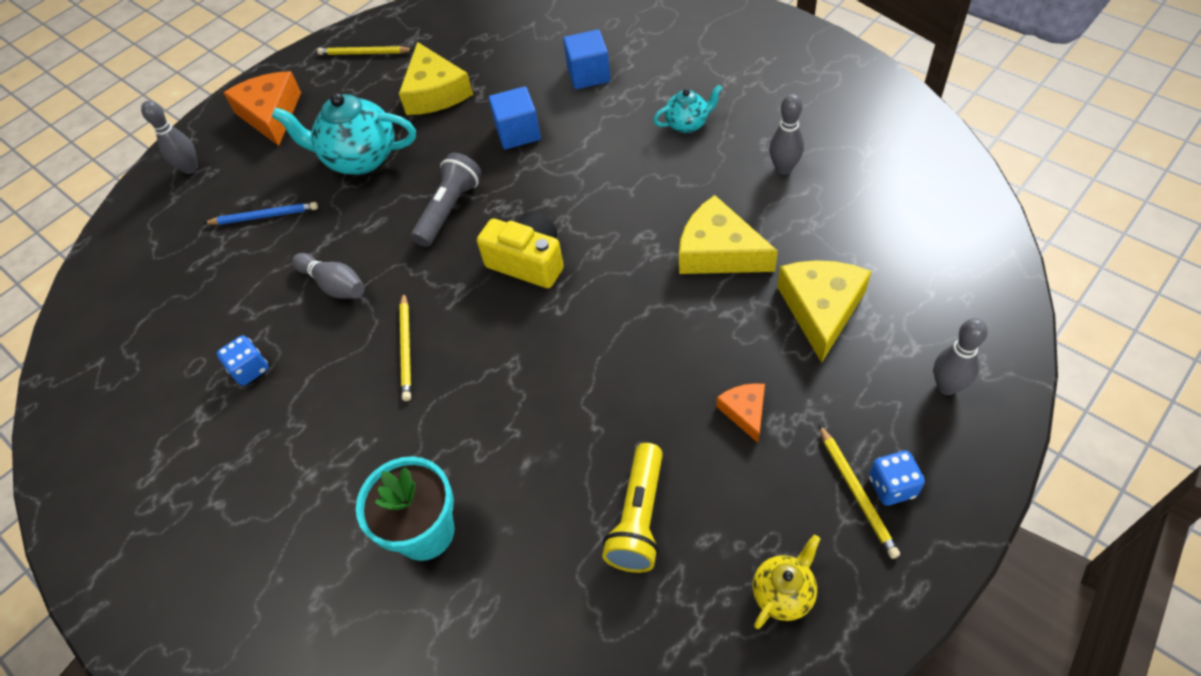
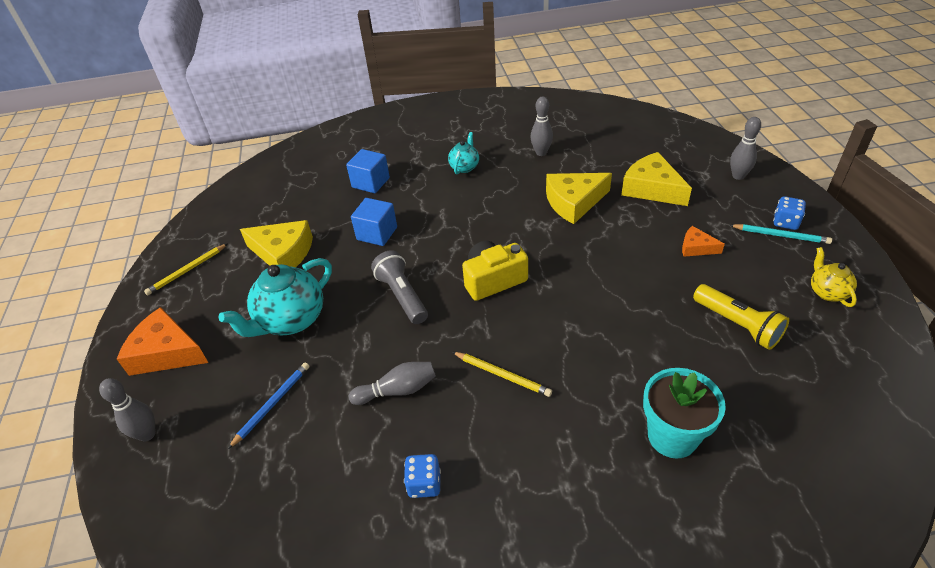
camera: 55 degrees left, 10 degrees down
(857, 492) = (781, 235): yellow pencil -> turquoise pencil

